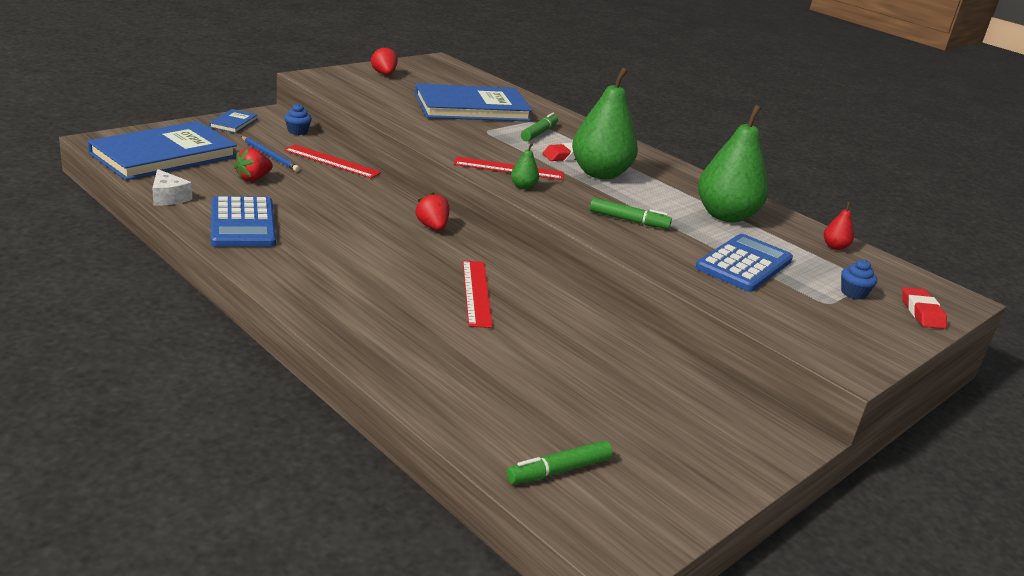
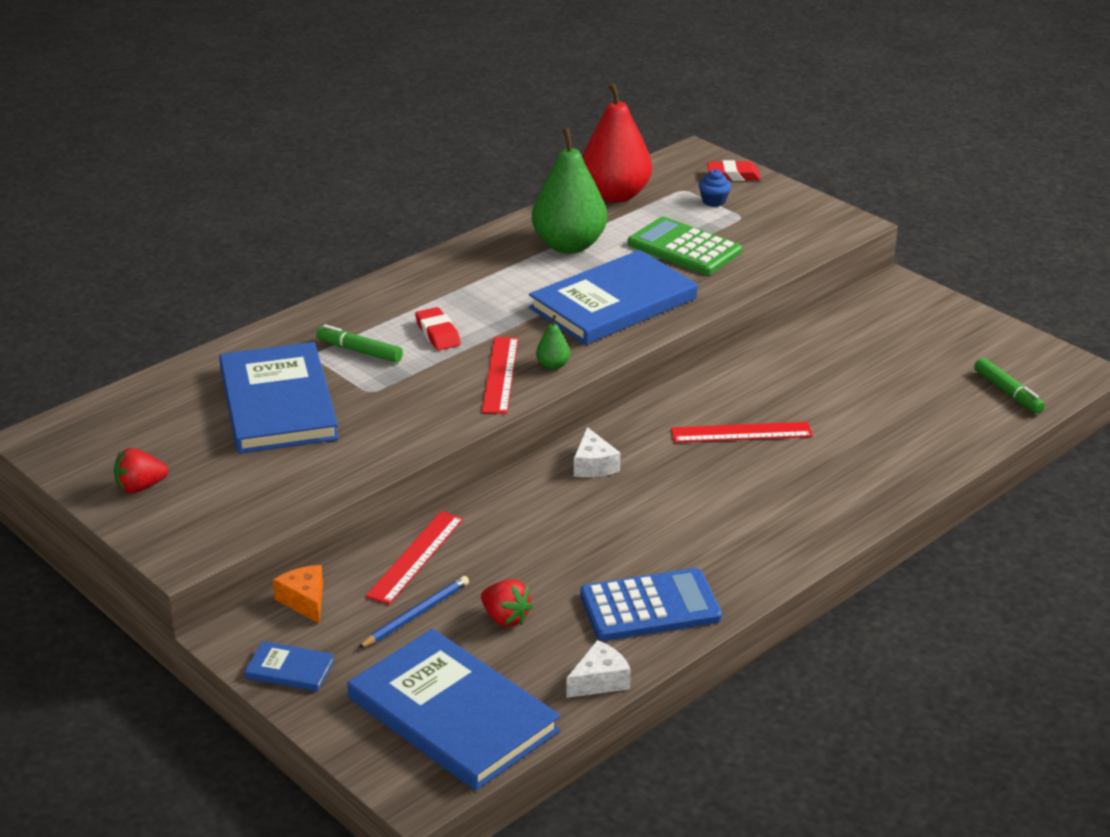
camera: 85 degrees left, 5 degrees up
(297, 131) = (304, 601): blue cupcake -> orange cheese
(432, 227) = (593, 465): red strawberry -> white cheese
(599, 173) = (484, 313): green pear -> none
(628, 220) = (613, 303): green marker -> blue book
(744, 264) = (684, 248): blue calculator -> green calculator
(835, 247) = (615, 195): red pear -> red pear, size x2.43

